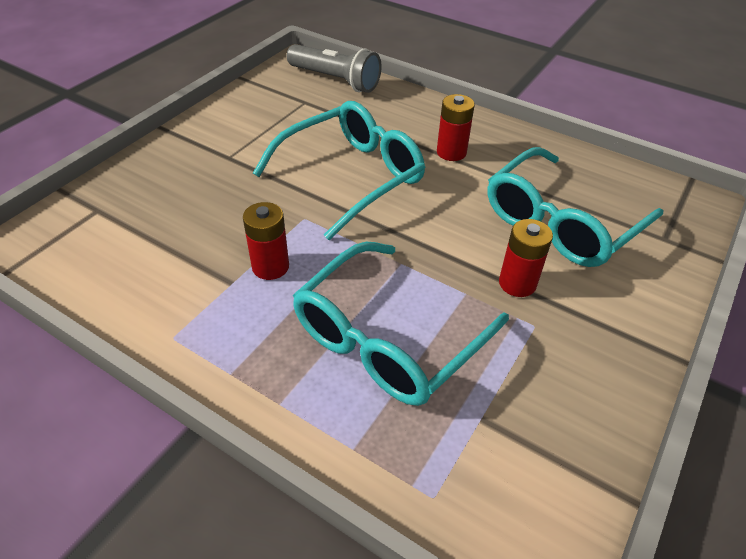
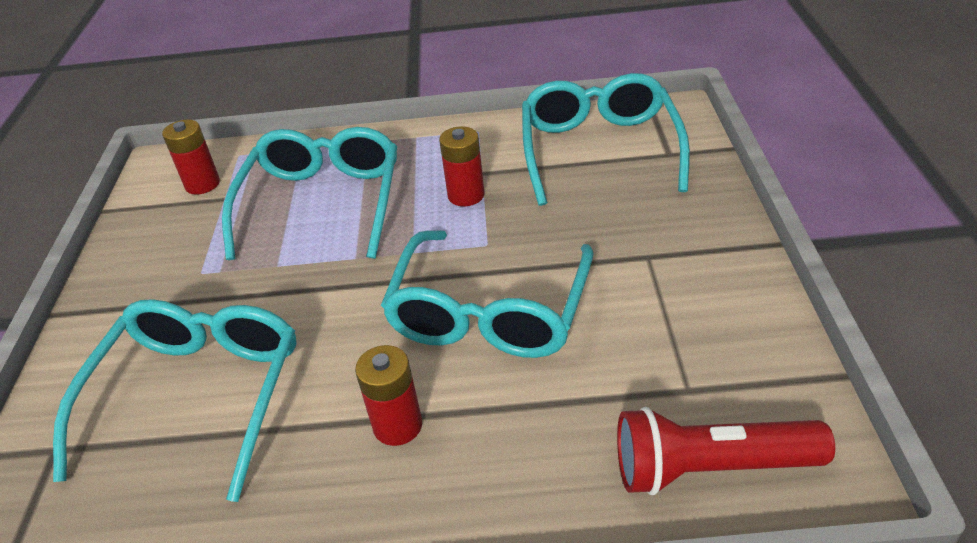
camera: 150 degrees right, 5 degrees down
(128, 244) = (599, 150): none -> turquoise glasses
(335, 80) = (710, 468): grey flashlight -> red flashlight
(517, 283) = (229, 298): red battery -> red battery (202, 184)

